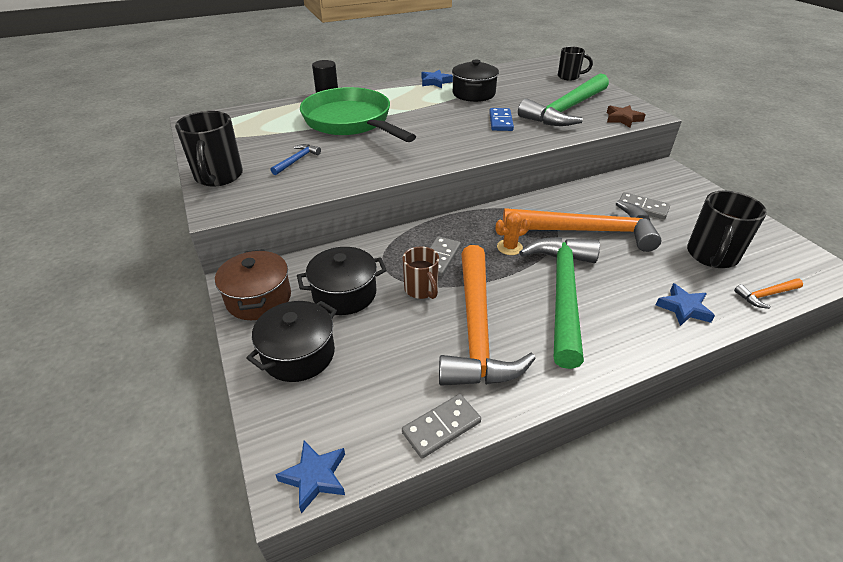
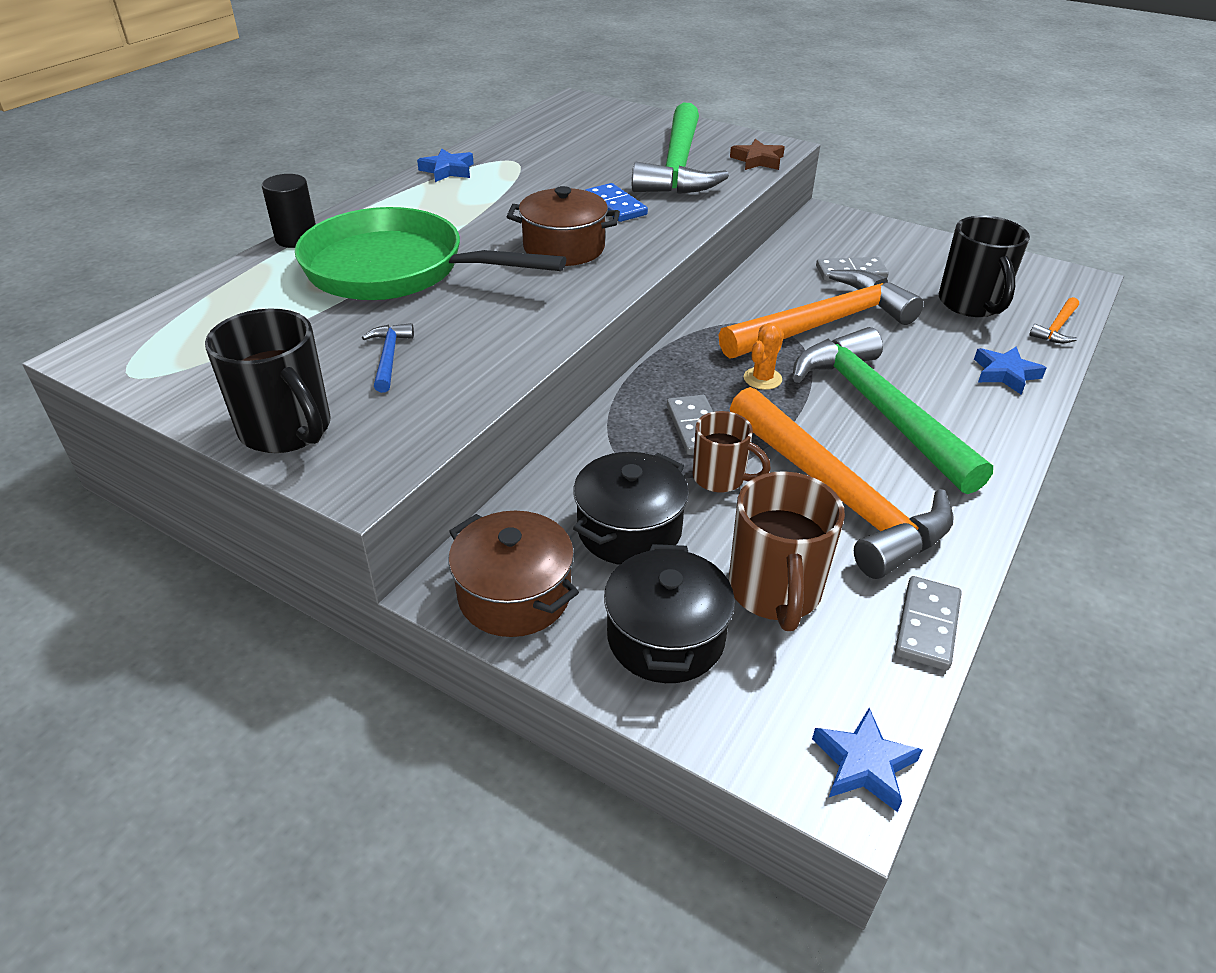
camera: 35 degrees left, 0 degrees up
(378, 362) = (775, 592): none -> brown mug
(444, 135) = (564, 248): none -> brown pot
(473, 94) = (528, 175): black pot -> none
(569, 77) = (626, 117): black mug -> none

